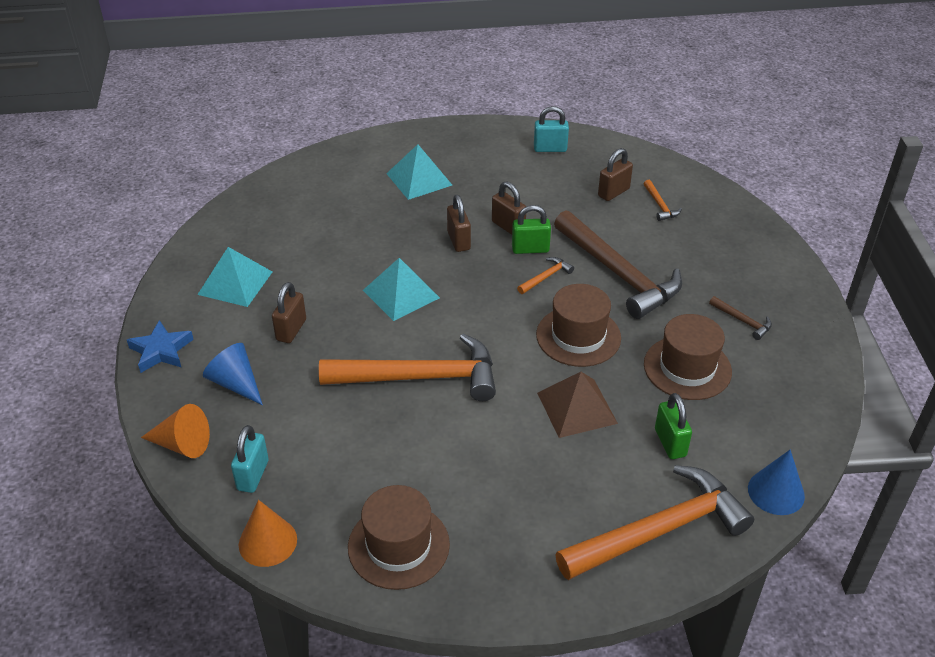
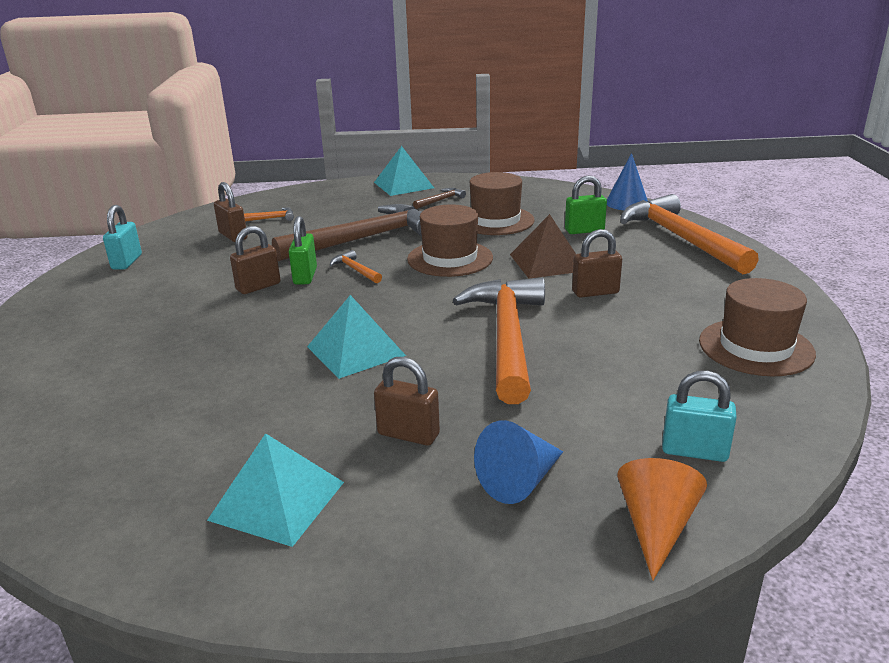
camera: 85 degrees left, 15 degrees down
(161, 351) = (438, 580): blue star -> none
(268, 542) = (796, 432): orange cone -> none
(419, 179) = (118, 341): turquoise pyramid -> turquoise pyramid (403, 185)
(458, 241) = (268, 315): brown padlock -> brown padlock (595, 292)

